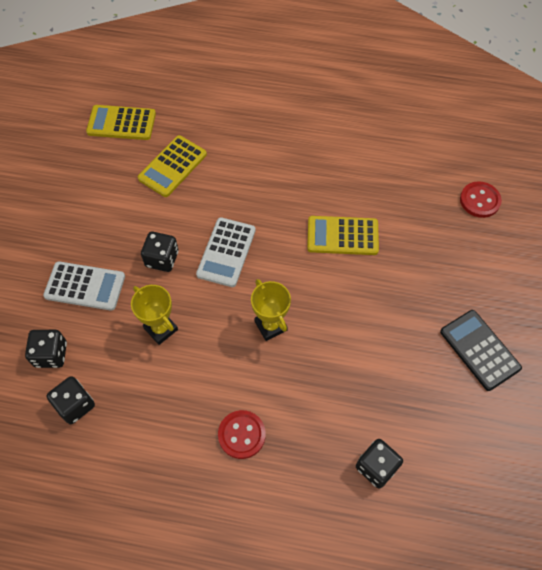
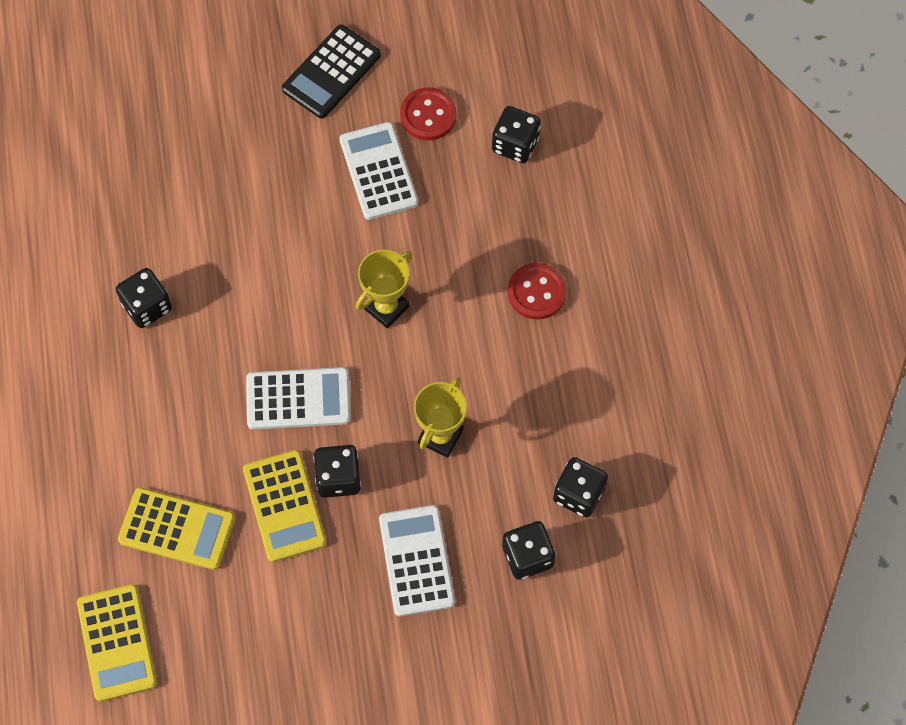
camera: 110 degrees left, 5 degrees up
(326, 187) = (147, 306): none -> black dice
(342, 236) = (221, 263): yellow calculator -> yellow calculator (284, 506)
(382, 356) = (379, 171): none -> white calculator
(479, 200) = (107, 113): red button -> red button (428, 115)

